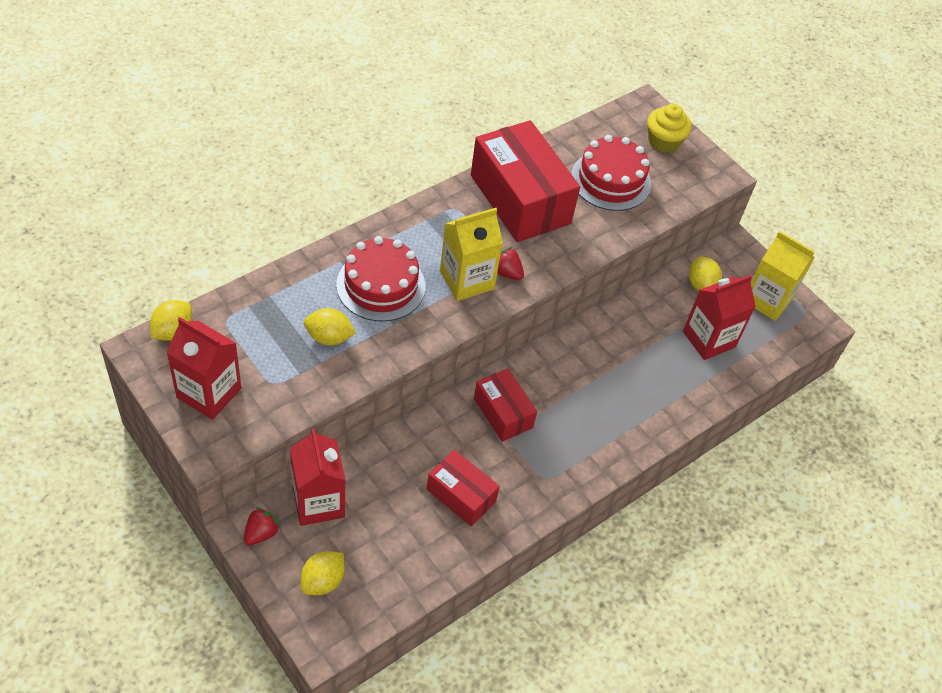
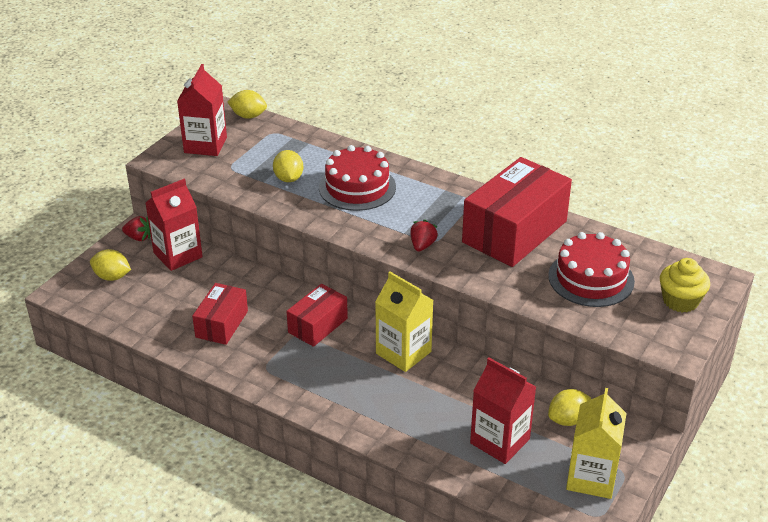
camera: 75 degrees right, 15 degrees down
(467, 280) = (397, 227): yellow carton -> yellow carton (403, 352)

